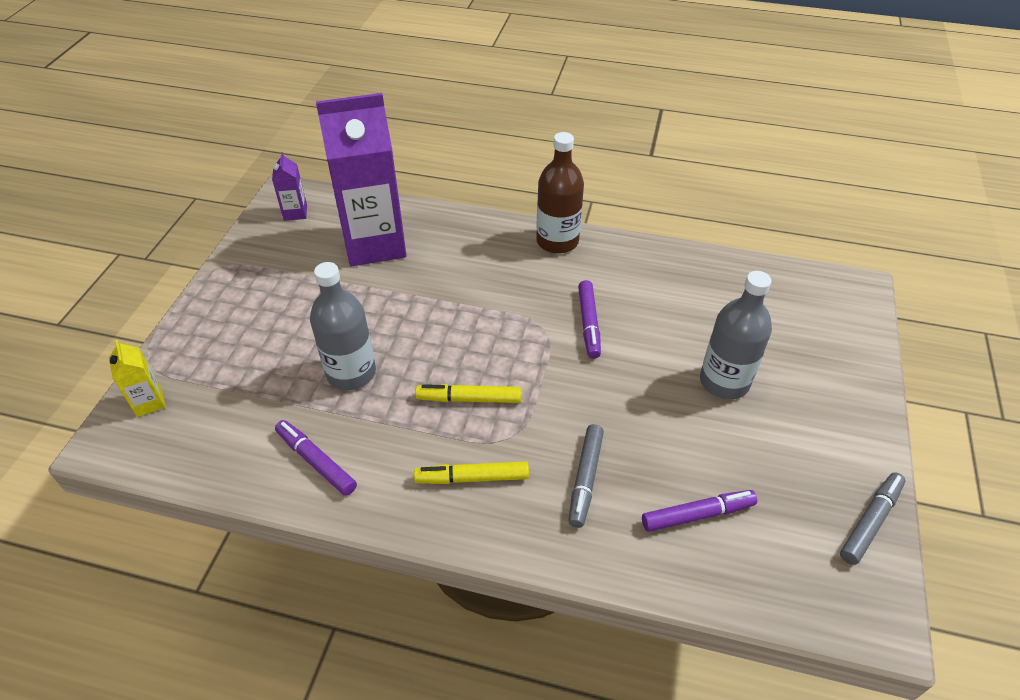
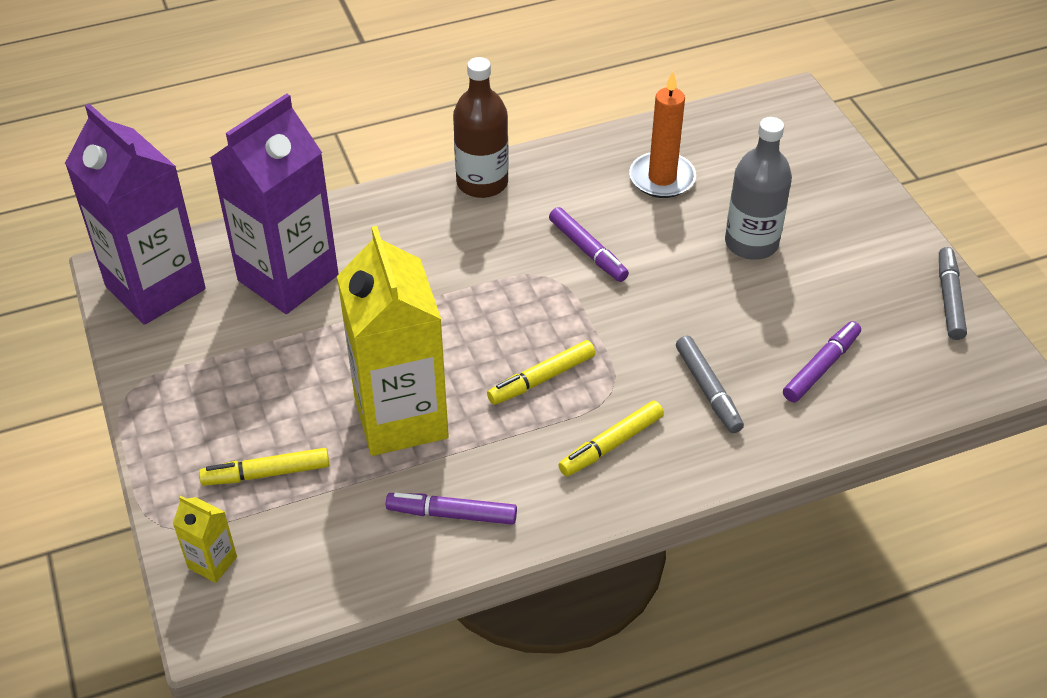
camera: 35 degrees left, 0 degrees up
(236, 363) = (266, 473): none -> yellow marker
(295, 213) = (155, 288): purple carton -> purple carton, size x2.41
(351, 373) = (401, 417): grey bottle -> yellow carton
(694, 298) = (662, 178): none -> orange candle

